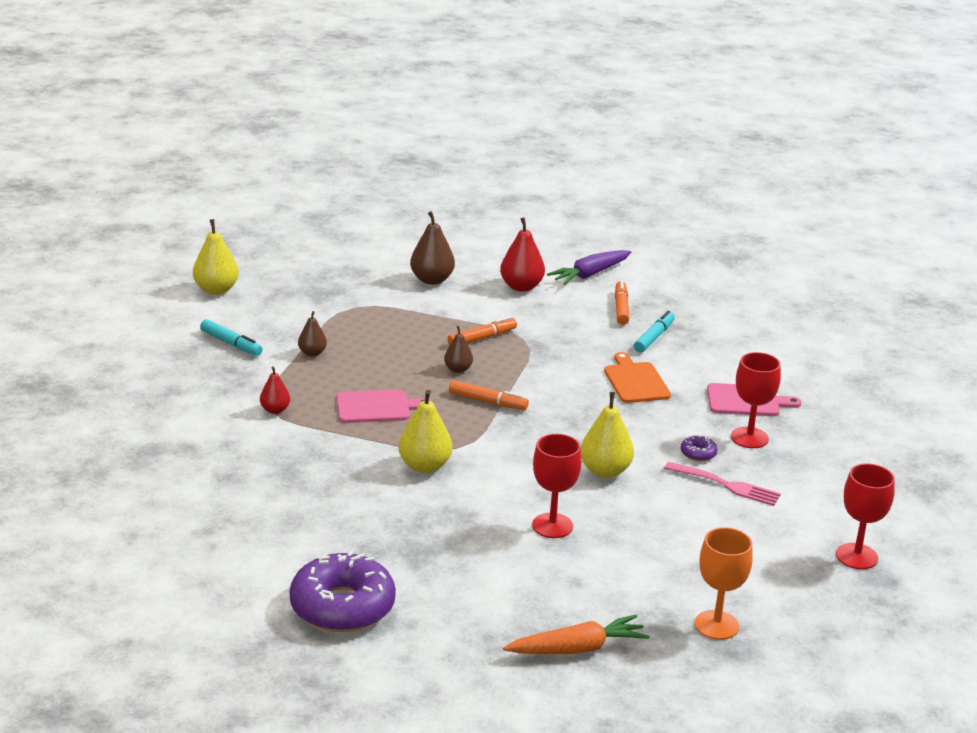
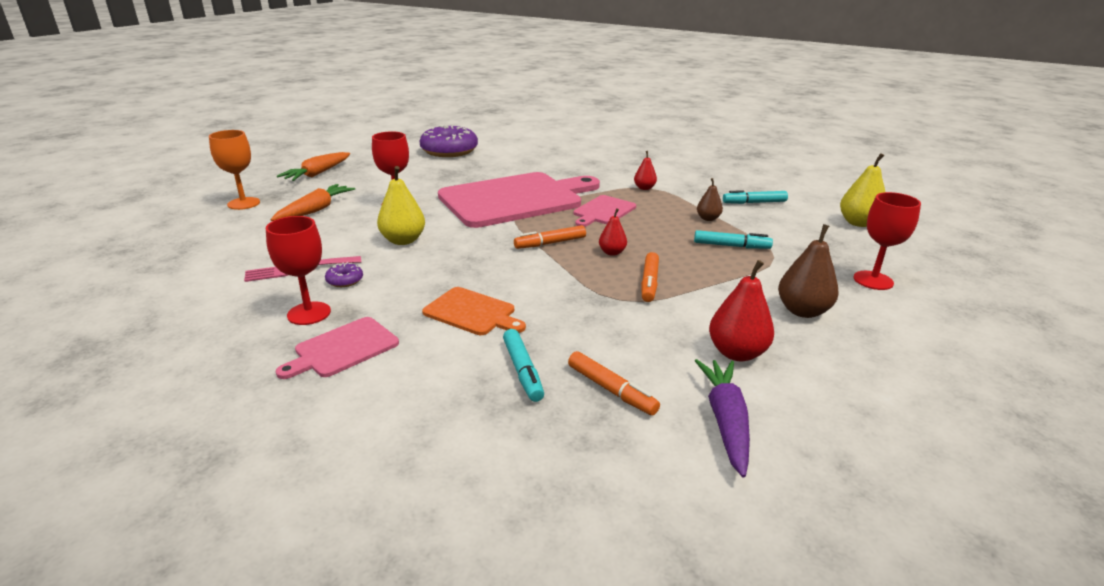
camera: 135 degrees right, 0 degrees up
(360, 327) = (731, 246): none -> turquoise marker
(424, 466) = (515, 199): yellow pear -> pink cutting board
(458, 369) = (612, 252): brown pear -> red pear
(645, 565) = (315, 210): none -> orange carrot
(856, 556) = (151, 268): red goblet -> red goblet (873, 280)

